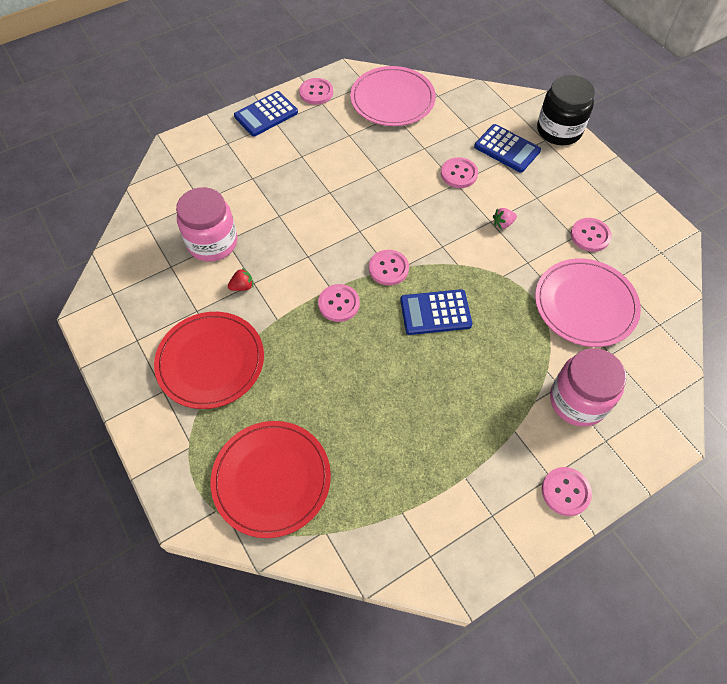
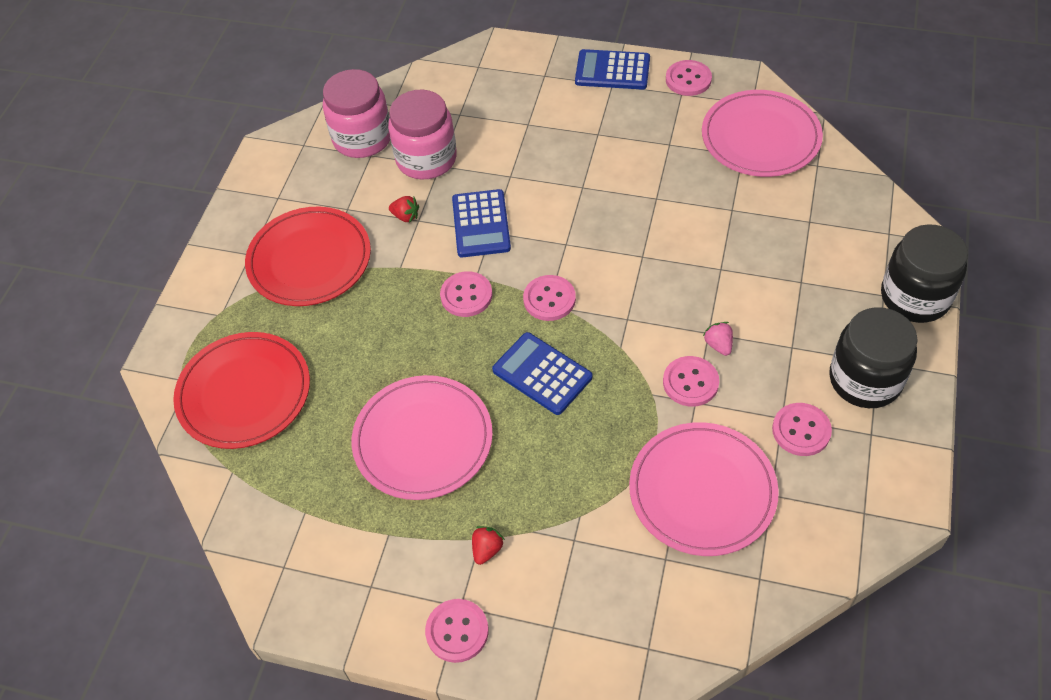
camera: 50 degrees right, 5 degrees down
(417, 406) = (423, 440): none -> pink plate
(459, 174) = (735, 261): pink button -> pink button (690, 382)
(503, 224) = (718, 345): pink strawberry -> pink strawberry turned 45 degrees clockwise
(507, 149) = (824, 273): blue calculator -> blue calculator (481, 224)
(525, 433) = (487, 549): none -> red strawberry
(578, 401) = (573, 568): pink jar -> pink jar (362, 138)
(586, 188) = (865, 380): none -> black jar

